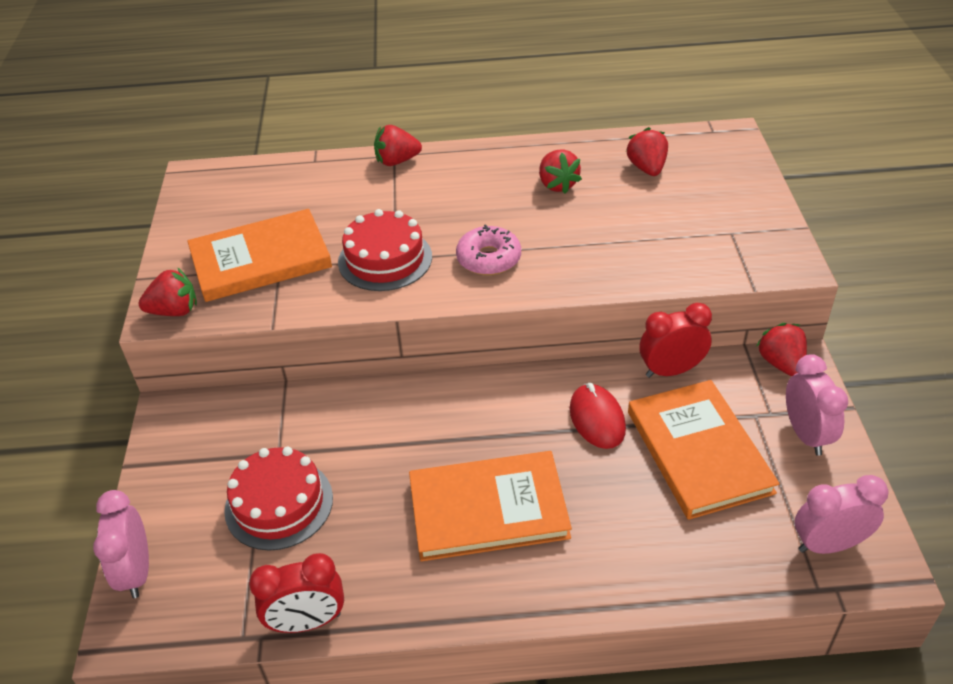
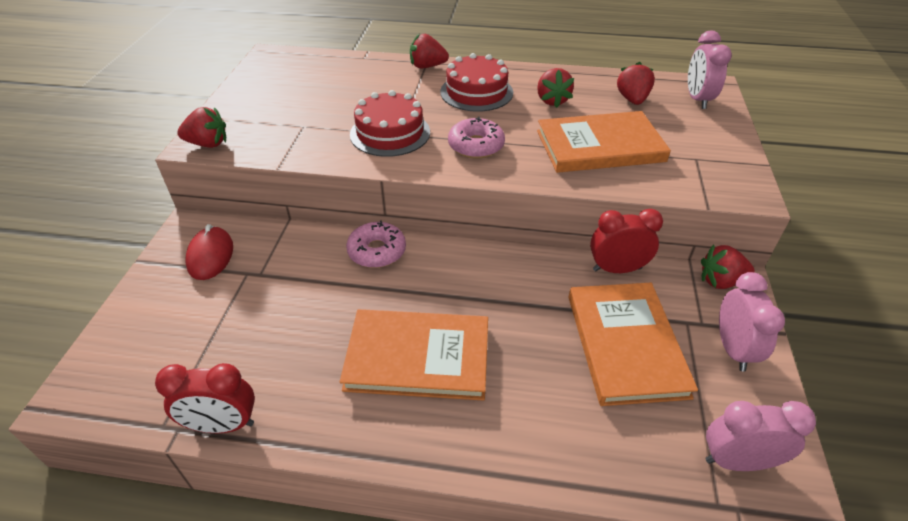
camera: 10 degrees right, 0 degrees up
(137, 572) = (104, 348): pink clock -> pink clock (697, 99)
(260, 259) = (292, 118): orange book -> orange book (599, 146)
(279, 504) = (242, 315): red cake -> red cake (476, 92)
(403, 400) = (377, 251): none -> pink donut
(597, 419) = (539, 298): red mouse -> red mouse (210, 256)
(781, 363) = (720, 281): red strawberry -> red strawberry turned 90 degrees counterclockwise

